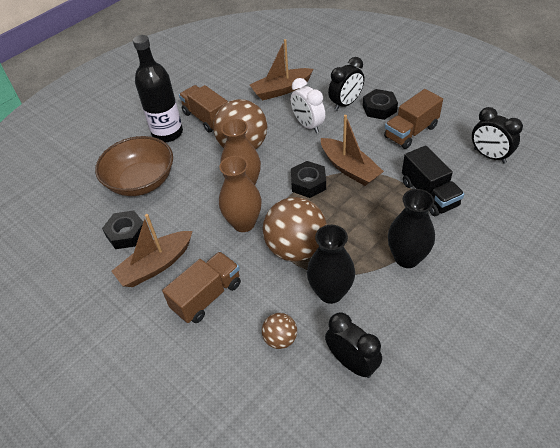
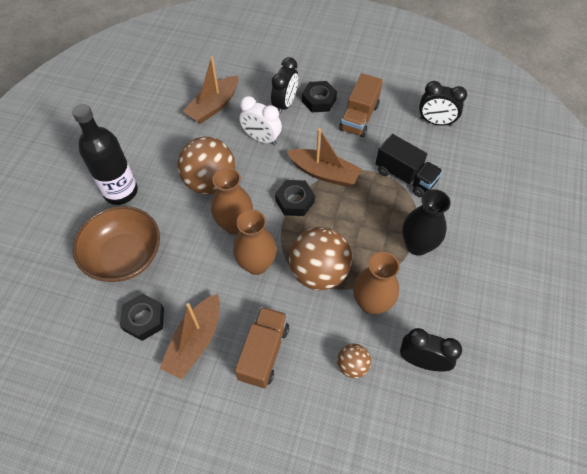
camera: 30 degrees left, 10 degrees up
(206, 118) = (153, 161): brown truck -> none
(330, 292) = (371, 303): black vase -> brown vase

